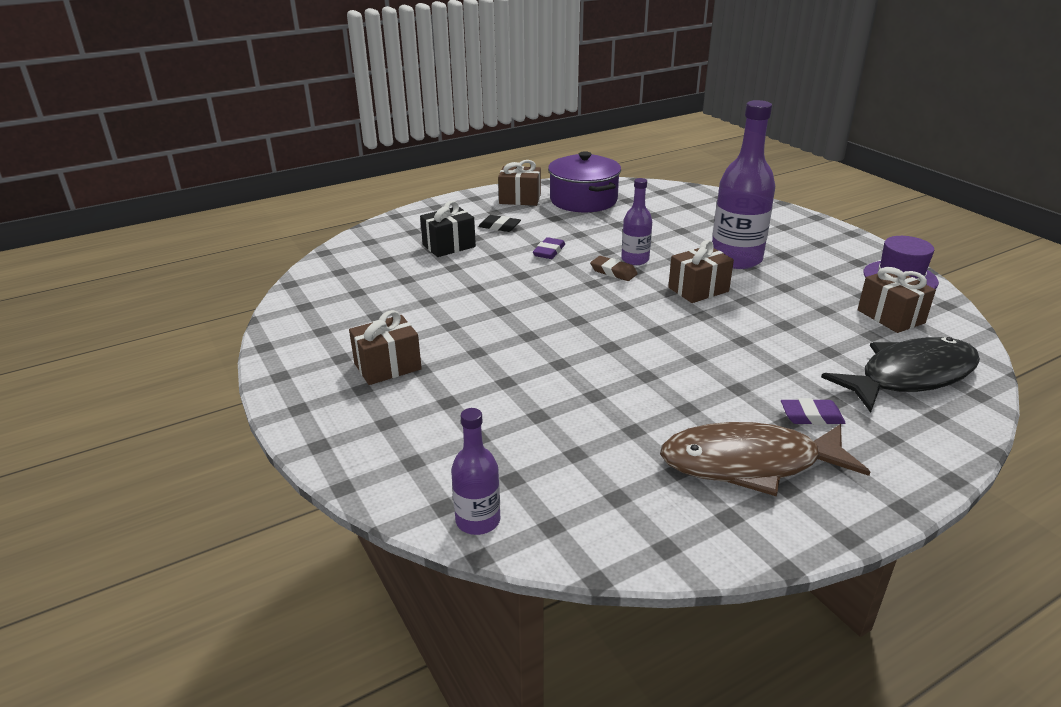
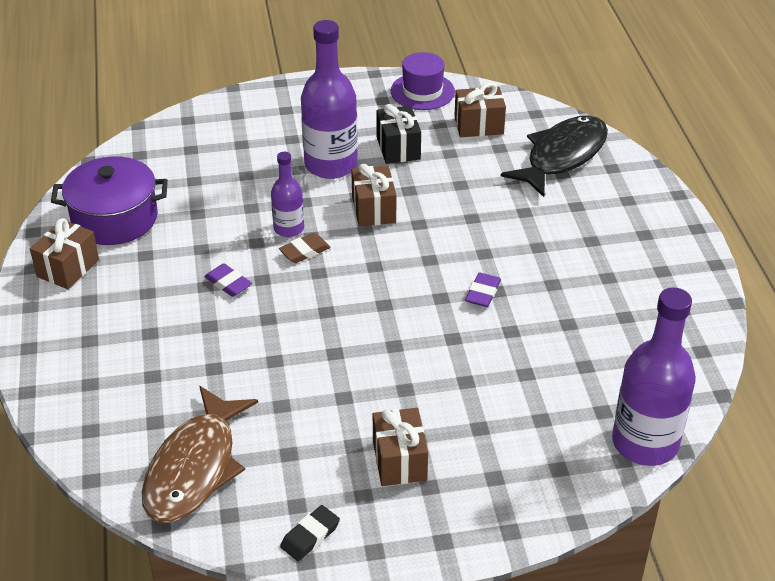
camera: 70 degrees left, 10 degrees up
(449, 246) = (156, 360): black gift -> black gift (398, 148)
(478, 520) = (645, 443): purple bottle -> purple bottle, size x1.85
(499, 227) = (135, 305): black eraser -> black eraser (310, 536)
(749, 463) = (630, 278): brown fish -> brown fish (195, 468)
(811, 416) = (589, 225): purple eraser -> purple eraser (483, 293)
(910, 376) = (562, 156): black fish -> black fish turned 45 degrees clockwise

